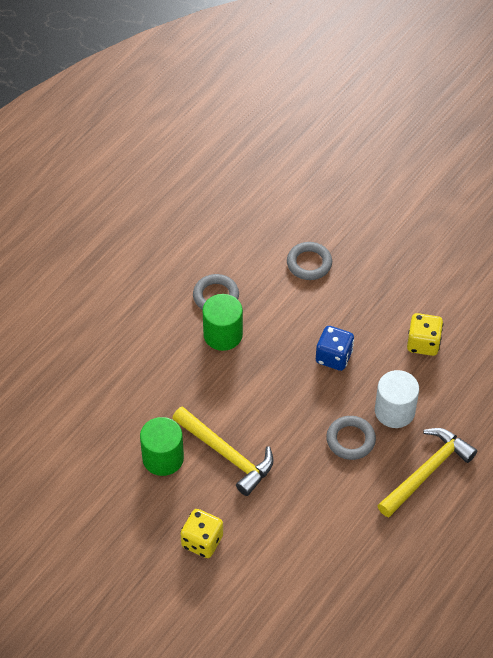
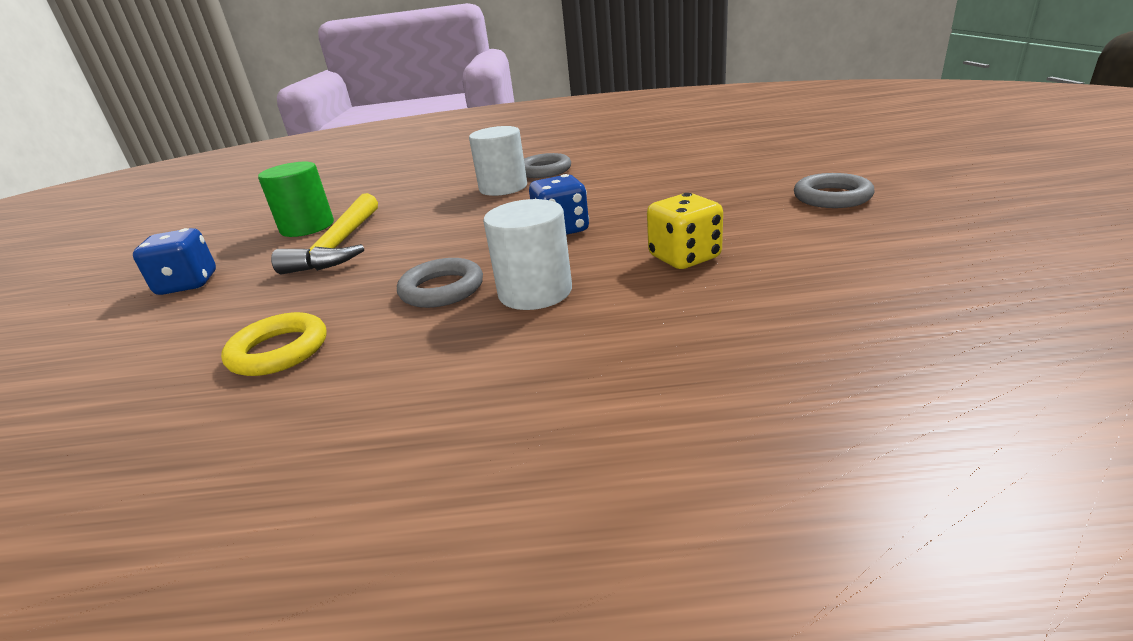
camera: 55 degrees right, 25 degrees down
(202, 541) = (188, 284): yellow dice -> blue dice
(223, 335) = (503, 188): green cylinder -> white cylinder
(309, 263) = (661, 176): grey ring -> grey ring (832, 197)
(347, 521) = (279, 351): none -> yellow ring
(427, 472) = (448, 368): yellow hammer -> none

